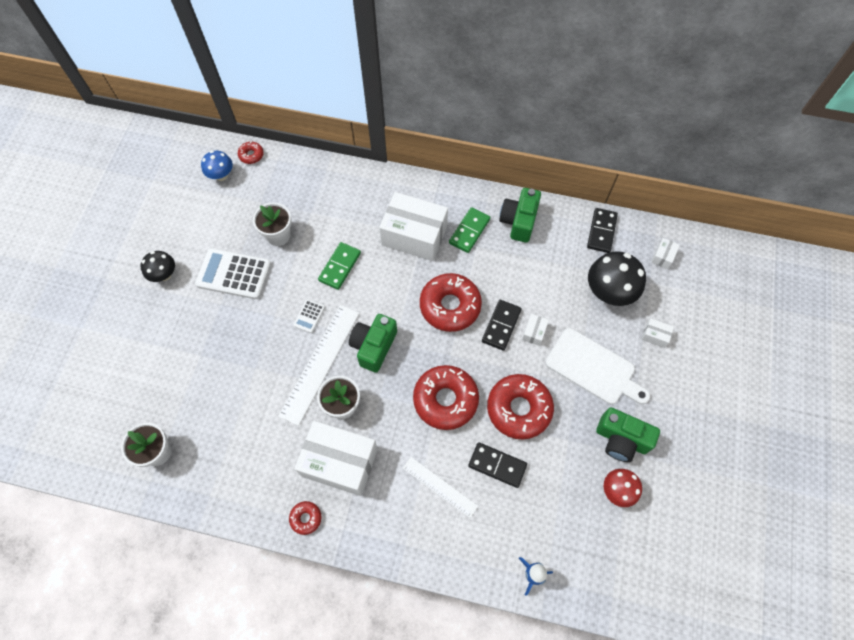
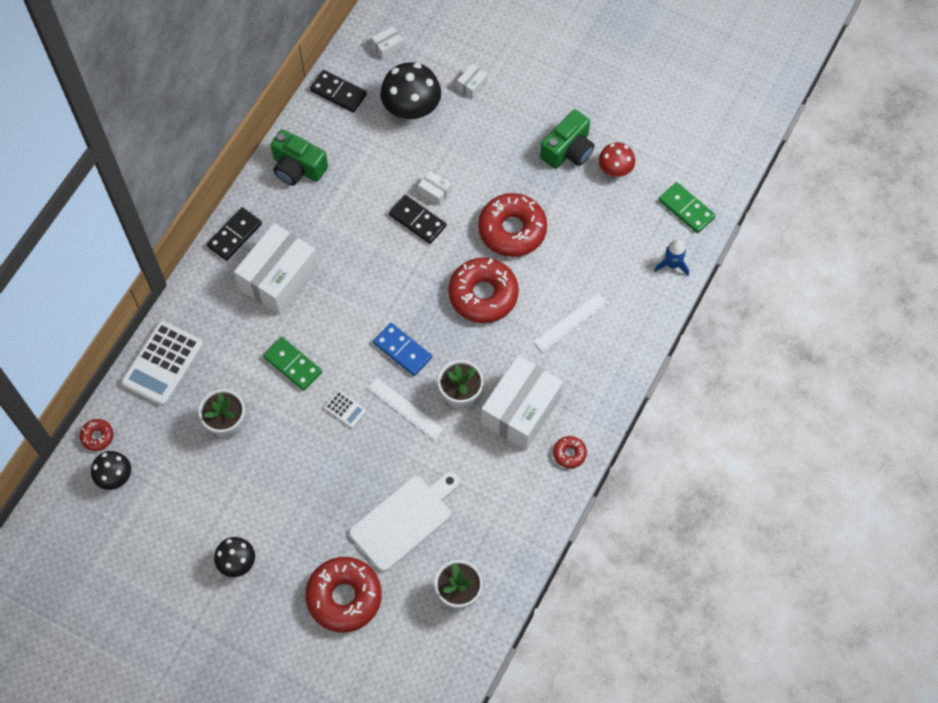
camera: 75 degrees left, 0 degrees up
(221, 175) = (115, 477): blue mushroom -> black mushroom
(234, 274) = (263, 482): white calculator -> white calculator (162, 363)
(320, 363) = (405, 408): white ruler -> white ruler, size x0.59
(373, 346) = (402, 350): green camera -> blue domino
(450, 306) = (379, 263): red donut -> red donut (344, 597)
(469, 231) = (293, 220): green domino -> green domino (686, 209)
(497, 465) = (563, 265): black domino -> black domino (234, 235)
(593, 368) = (490, 150): white cutting board -> white cutting board (404, 520)
(663, 257) = (387, 47): white box -> white box turned 75 degrees counterclockwise

